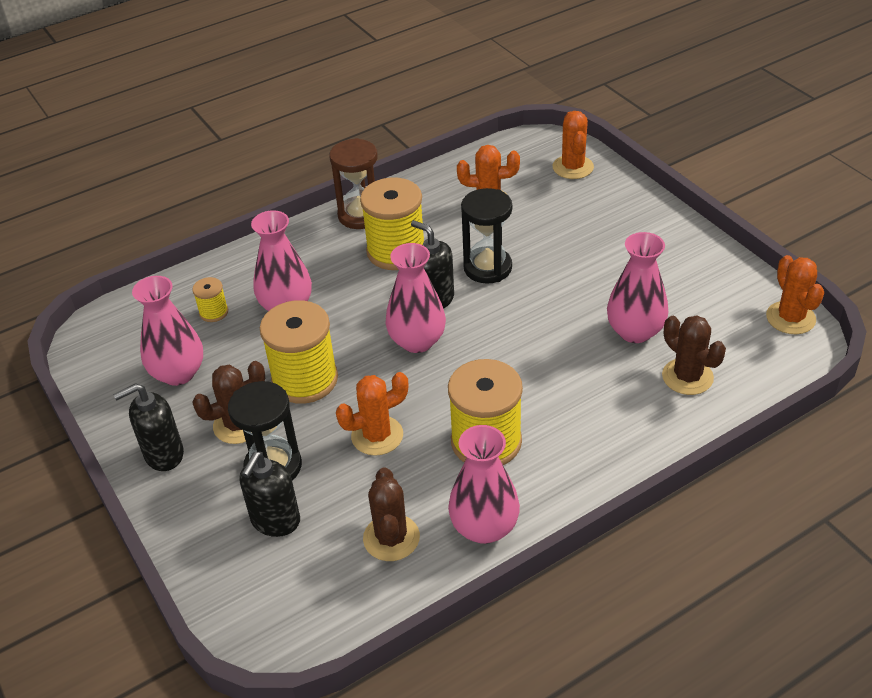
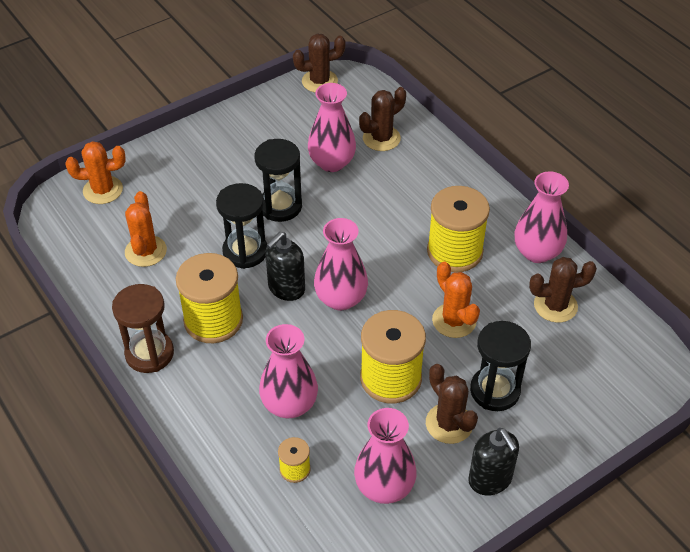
camera: 95 degrees left, 5 degrees up
(275, 521) = (551, 382): black soap dispenser -> none
(557, 291) = (280, 206): none -> black hourglass
(790, 318) = (319, 81): orange cactus -> brown cactus

